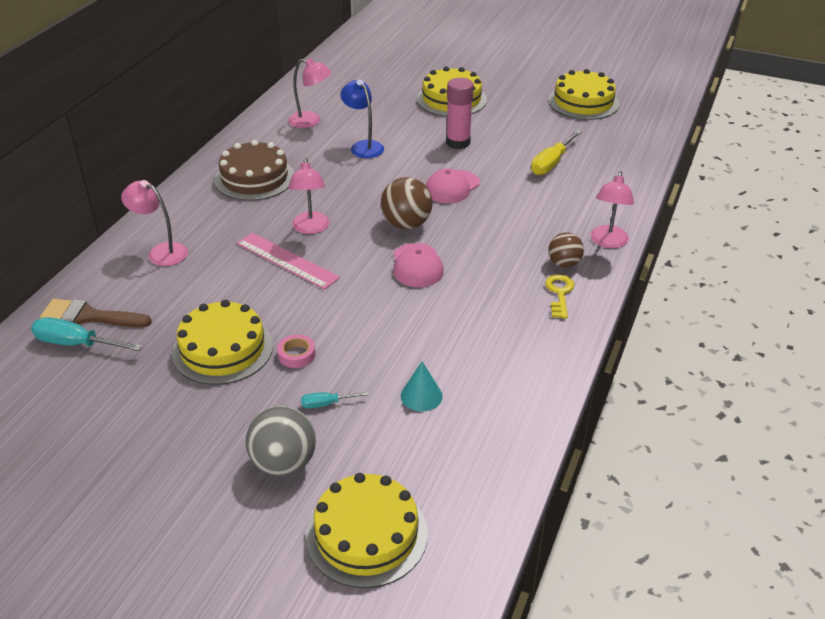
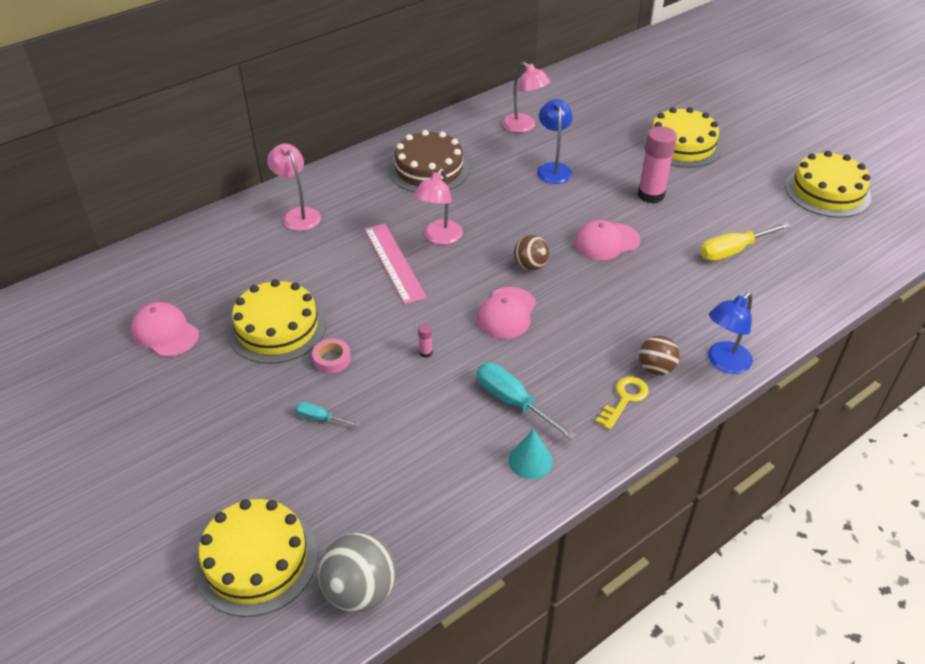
camera: 30 degrees right, 5 degrees up
(75, 344) = (172, 275): turquoise screwdriver -> turquoise screwdriver (512, 401)
(89, 316) = (200, 254): brown brush -> none
(112, 394) = (165, 332): none -> pink cap
(283, 463) = (243, 458): grey ball -> grey ball (360, 591)
(375, 319) = (425, 352): none -> pink glue stick
(406, 224) = (530, 266): brown ball -> brown ball, size x0.65
(421, 396) = (406, 448): turquoise cone -> turquoise cone (530, 461)
(608, 242) = (723, 363): pink lamp -> blue lamp

